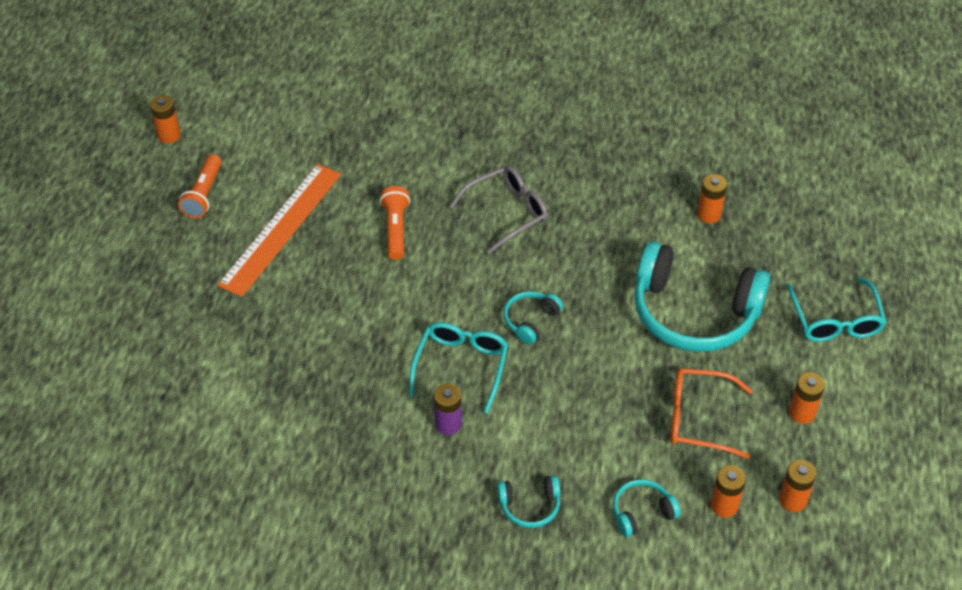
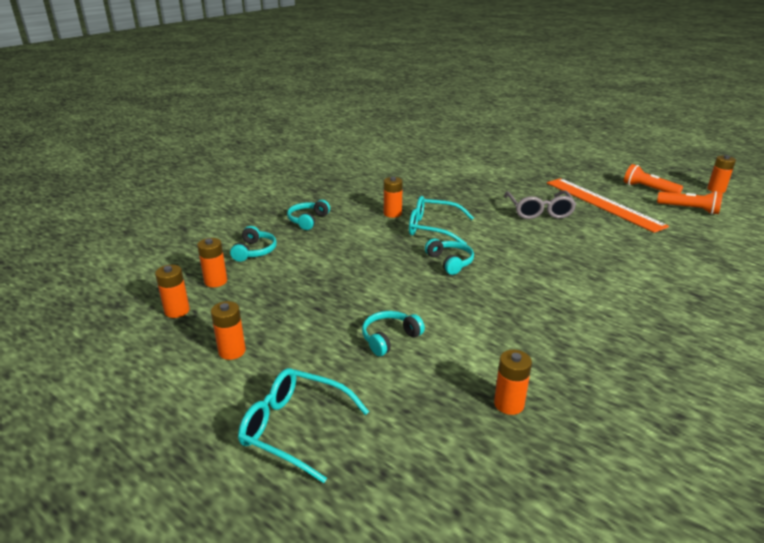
camera: 120 degrees right, 20 degrees down
(395, 229) = (581, 238): orange flashlight -> orange flashlight (689, 209)
(448, 424) = (392, 213): purple battery -> orange battery
(461, 366) = (433, 228): turquoise glasses -> turquoise glasses turned 150 degrees clockwise
(507, 212) = (576, 286): grey glasses -> grey glasses (539, 211)
(693, 313) = (389, 338): turquoise headphones -> turquoise headphones, size x0.44
(698, 419) = (290, 298): orange glasses -> none

